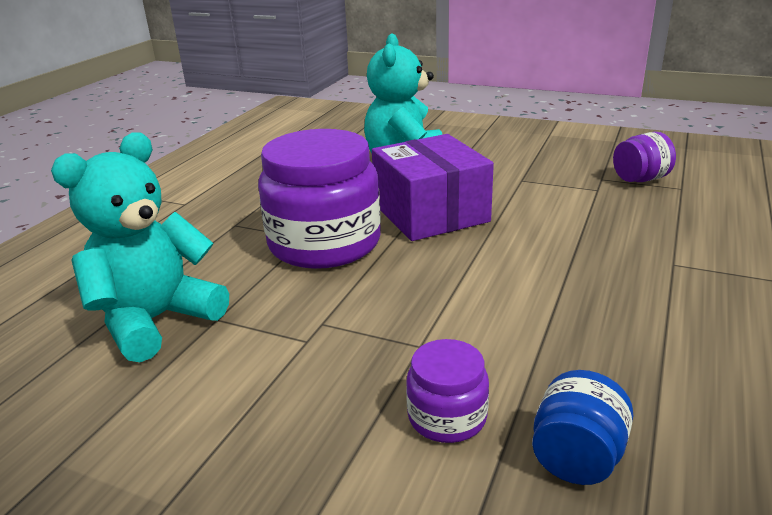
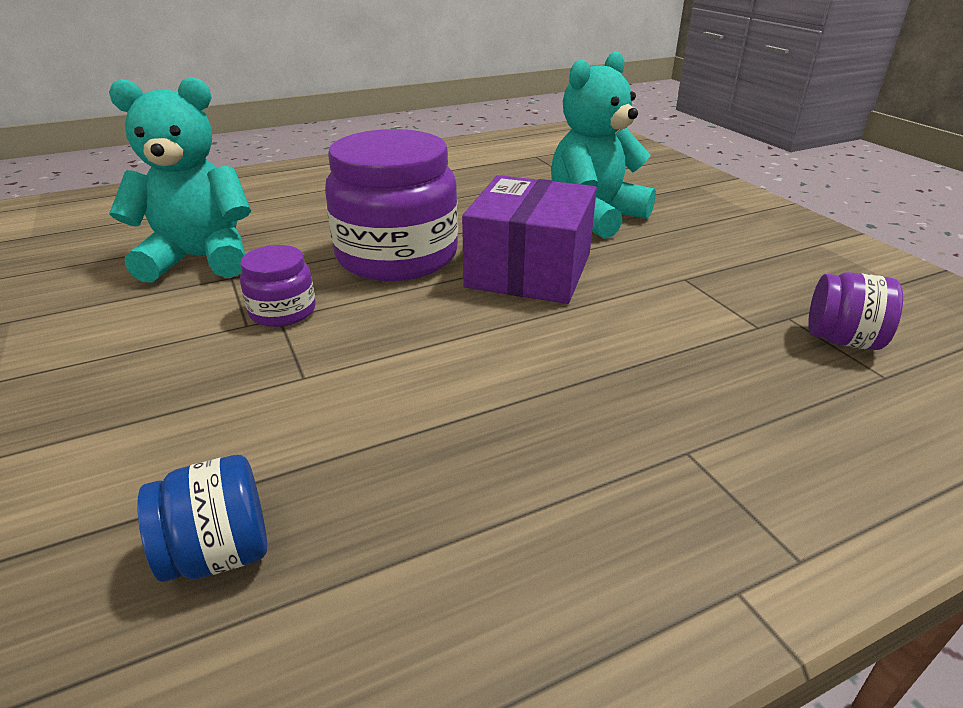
camera: 40 degrees right, 5 degrees up
(447, 417) = (210, 444): purple jar -> purple jar (283, 311)

